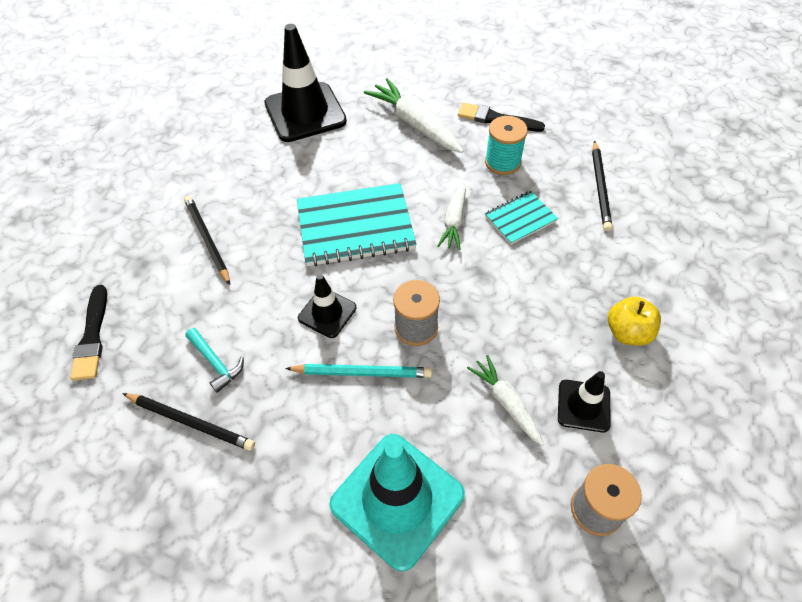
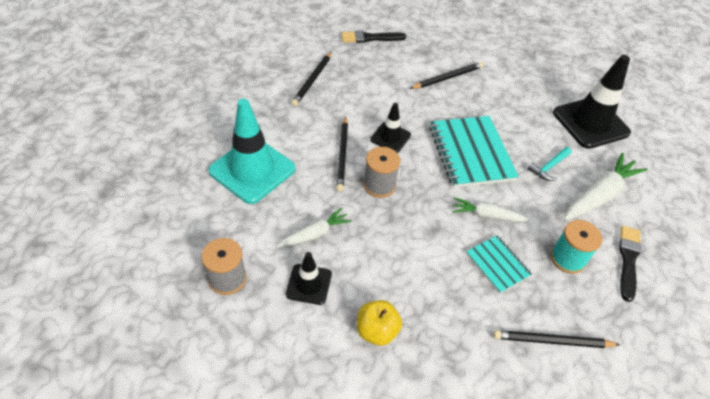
camera: 85 degrees right, 5 degrees down
(215, 363) = (351, 87): turquoise hammer -> turquoise hammer (549, 167)
(362, 372) = (342, 155): turquoise pencil -> black pencil

